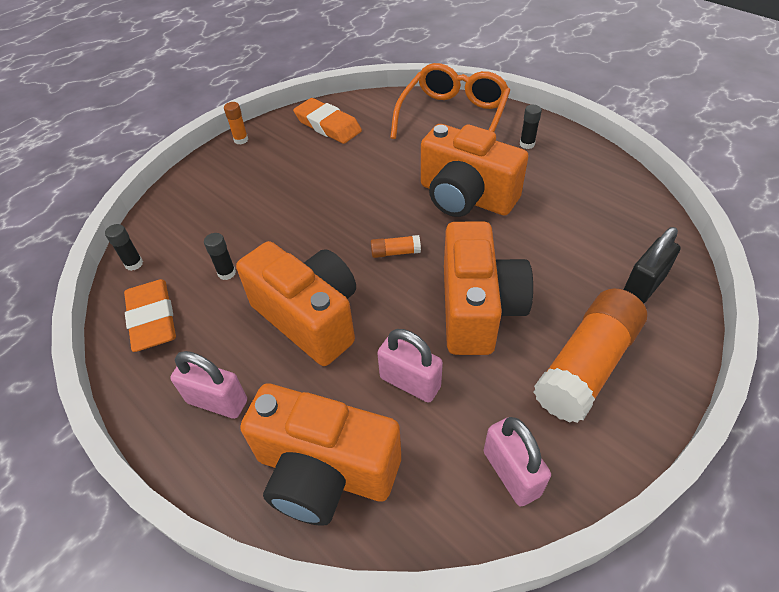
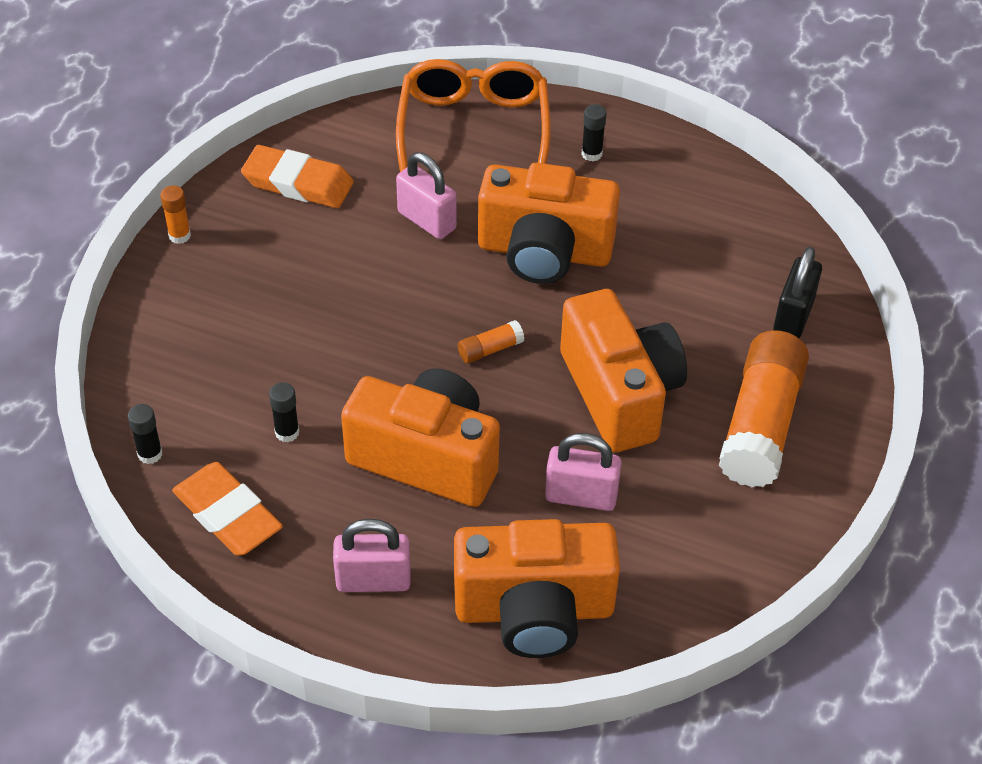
camera: 25 degrees left, 0 degrees up
(511, 473) = (723, 553): pink padlock -> pink padlock (427, 220)

